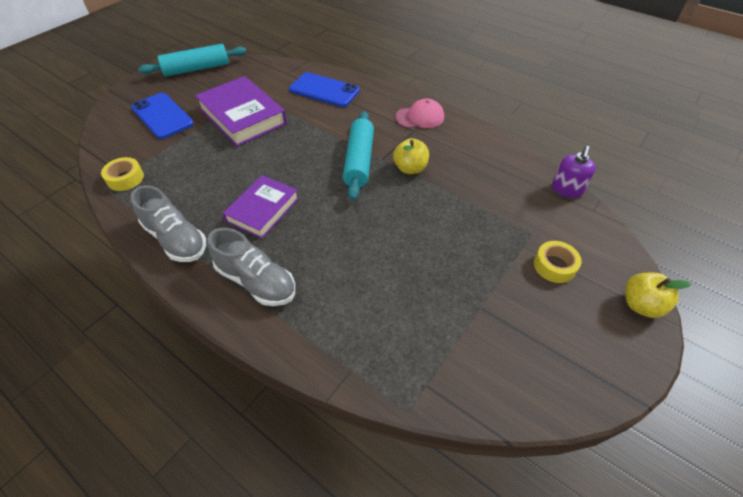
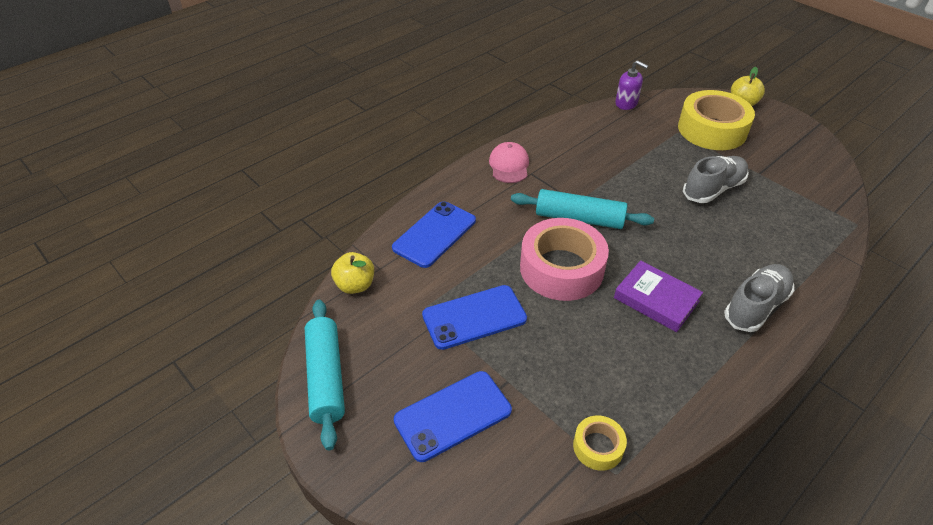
camera: 80 degrees left, 5 degrees down
(176, 239) = (706, 377): grey shoe -> grey shoe (713, 189)
(242, 116) = (474, 317): purple book -> blue phone
(295, 154) = (561, 268): none -> pink tape
(410, 168) = (593, 184): yellow apple -> yellow apple (355, 285)
(554, 266) = (712, 130): yellow tape -> yellow tape, size x2.10

